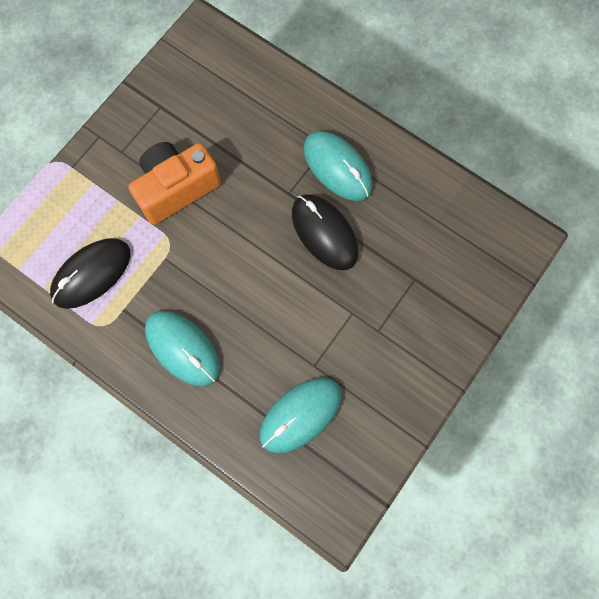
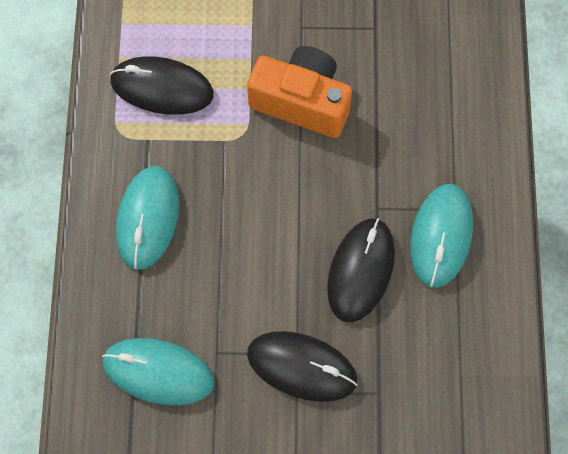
camera: 55 degrees right, 5 degrees down
(363, 316) = (302, 367): none -> black mouse

